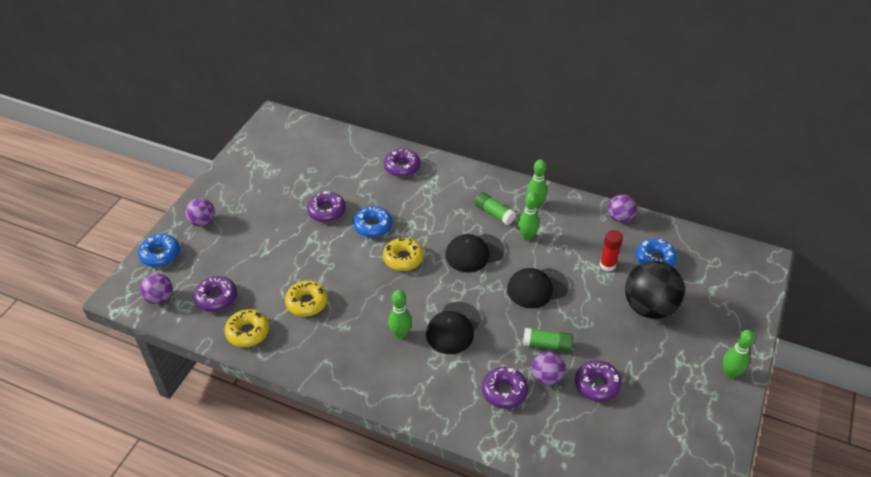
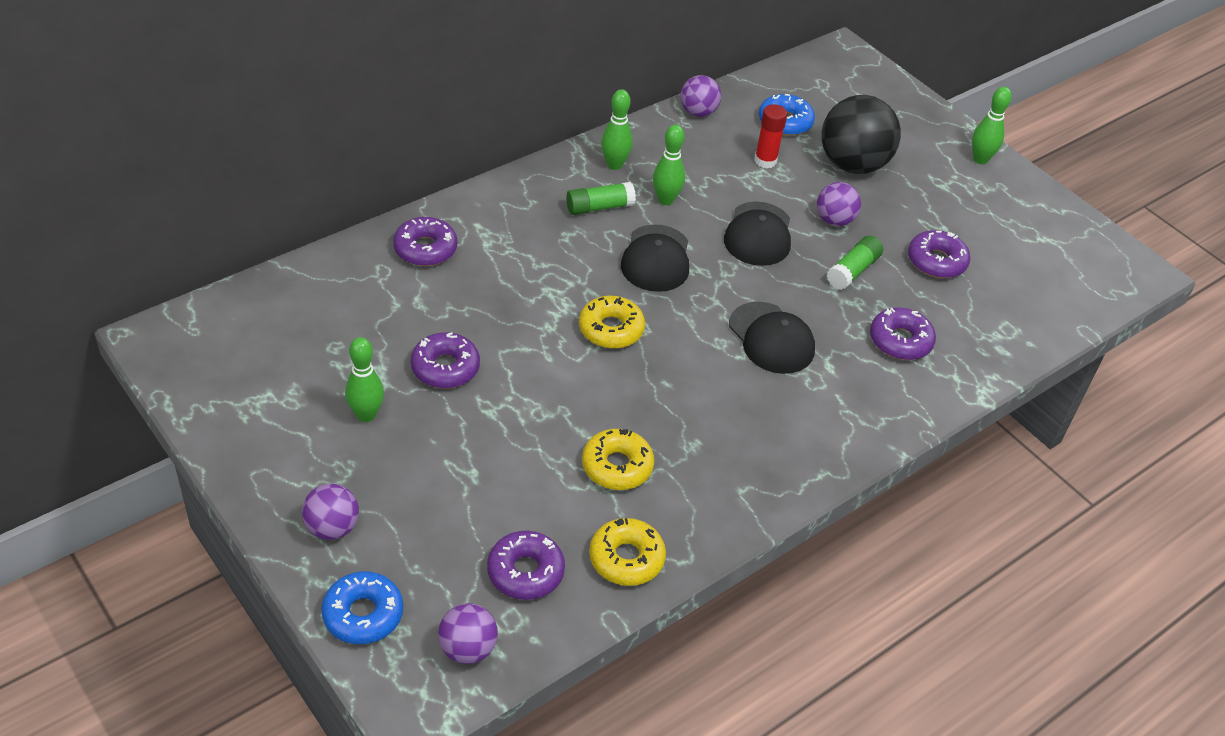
camera: 65 degrees left, 0 degrees up
(373, 226) = (521, 332): blue donut -> none
(400, 334) = (746, 393): green bowling pin -> green bowling pin (366, 415)
(546, 377) = (901, 295): purple ball -> purple ball (834, 220)

